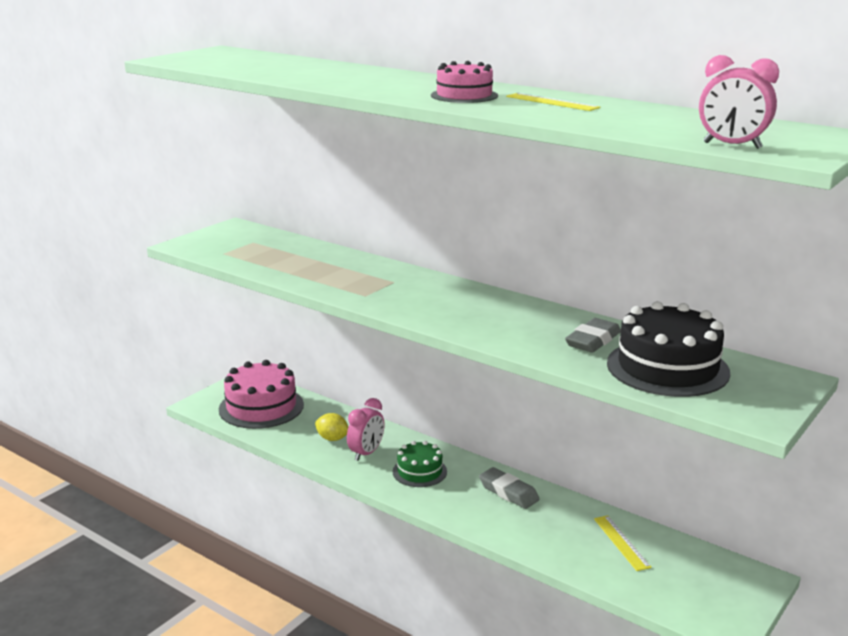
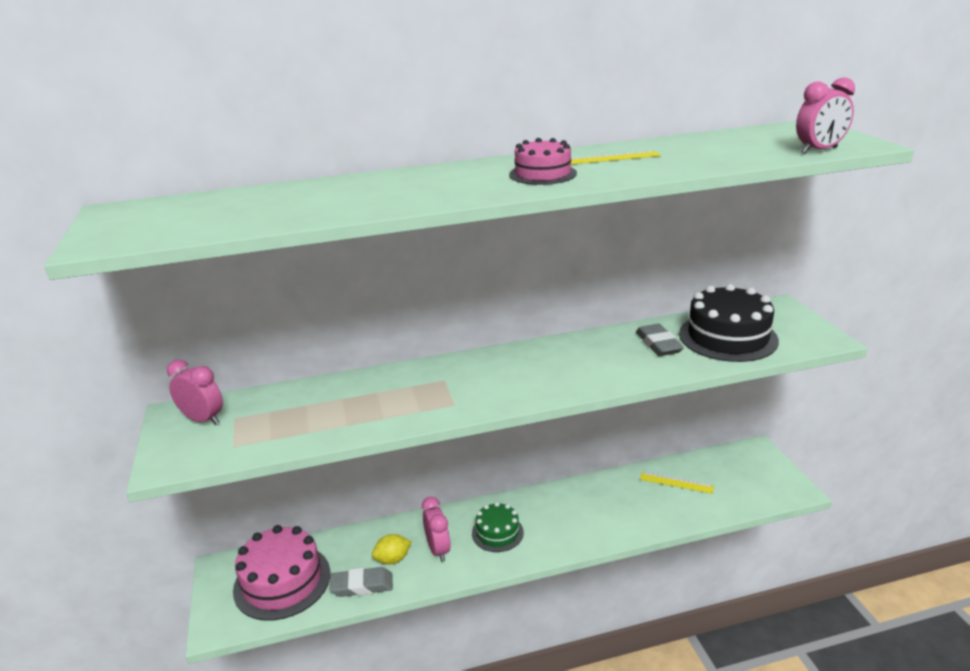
camera: 50 degrees left, 5 degrees up
(239, 235) = (203, 420): none -> pink clock
(508, 492) = (571, 501): grey eraser -> grey eraser (362, 586)

